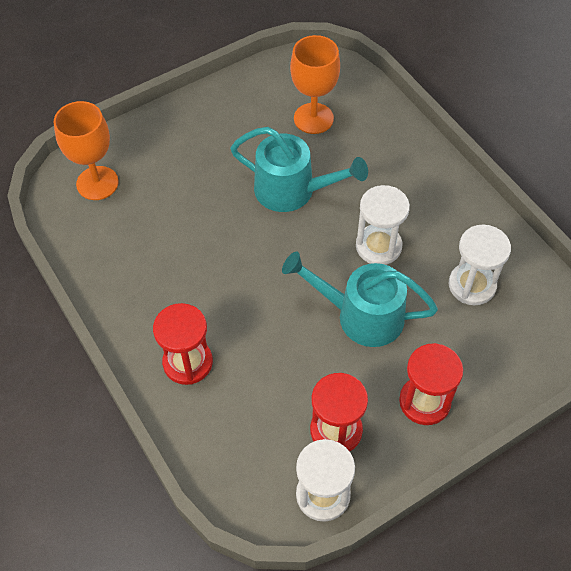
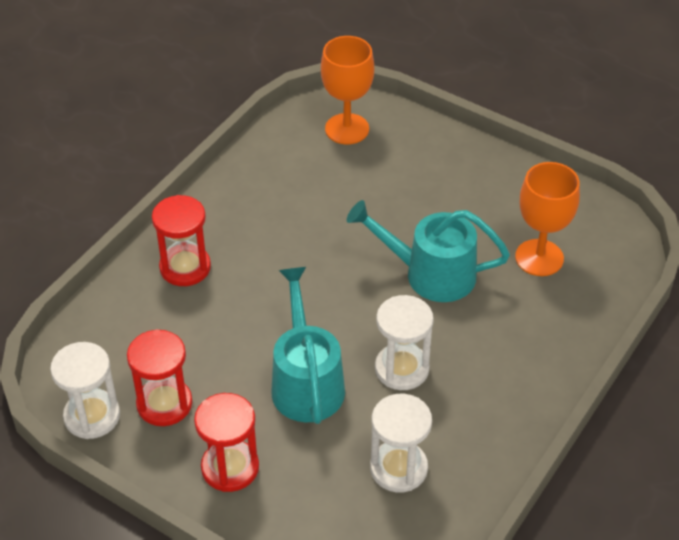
camera: 65 degrees right, 10 degrees down
(293, 190) = (430, 274): turquoise watering can -> turquoise watering can turned 105 degrees clockwise

